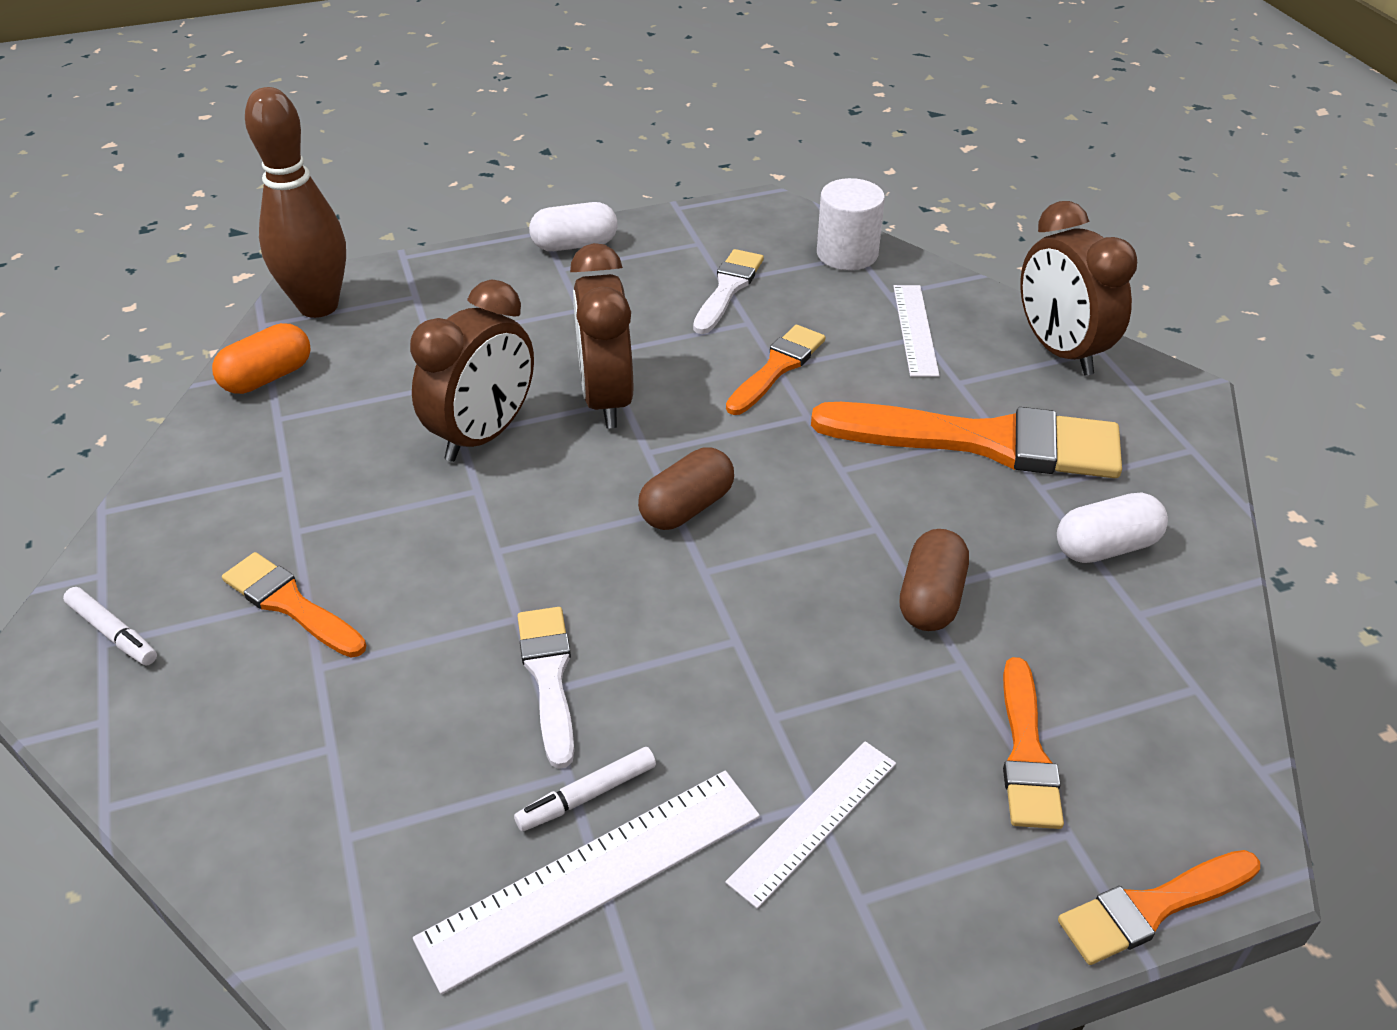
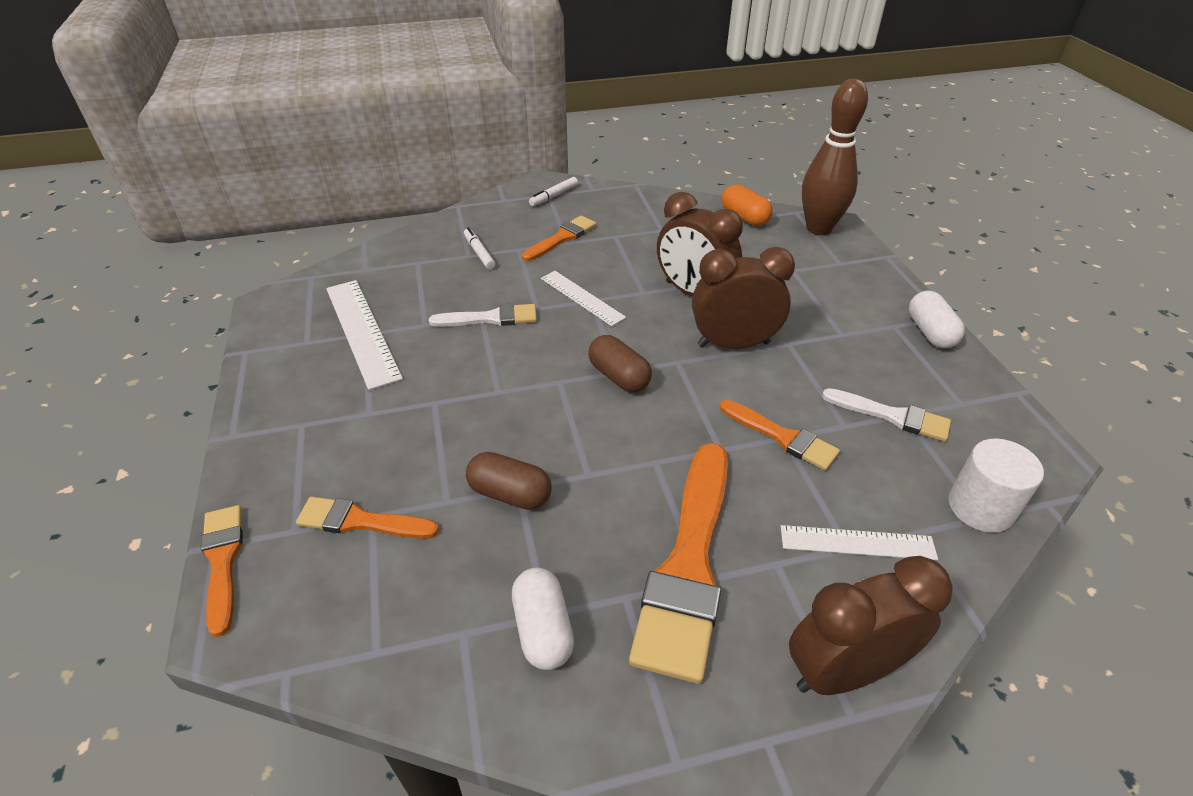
camera: 95 degrees right, 0 degrees up
(587, 795) = (409, 330): white marker -> white marker (479, 253)
(814, 821) = (356, 411): white ruler -> white ruler (582, 298)

